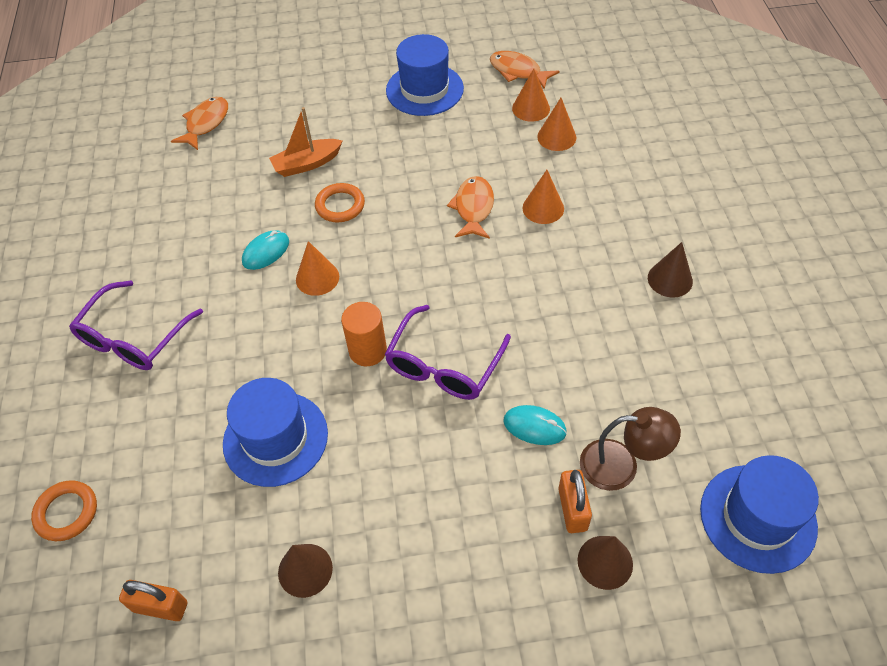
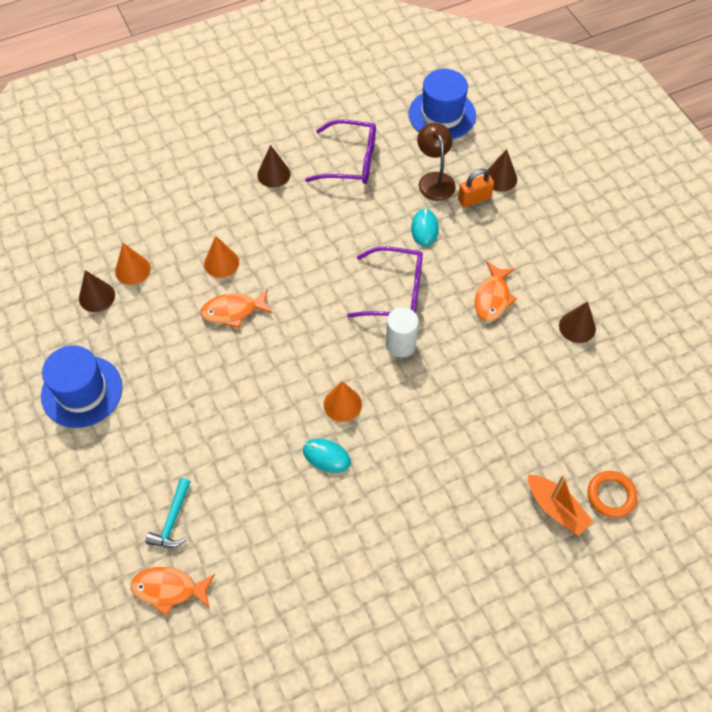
camera: 110 degrees left, 5 degrees up
(134, 338) = (450, 525): purple glasses -> purple glasses (350, 161)
(160, 606) = (639, 401): orange padlock -> none
(265, 133) = (172, 520): none -> turquoise hammer
(275, 438) = (496, 379): blue hat -> none
(307, 164) = (209, 463): orange boat -> orange boat (556, 508)
(340, 205) = (256, 415): orange ring -> none
(367, 351) = (400, 344): orange cylinder -> white cylinder
(518, 71) = (43, 318): orange fish -> orange fish (492, 298)
(531, 108) = (97, 296): orange cone -> brown cone

